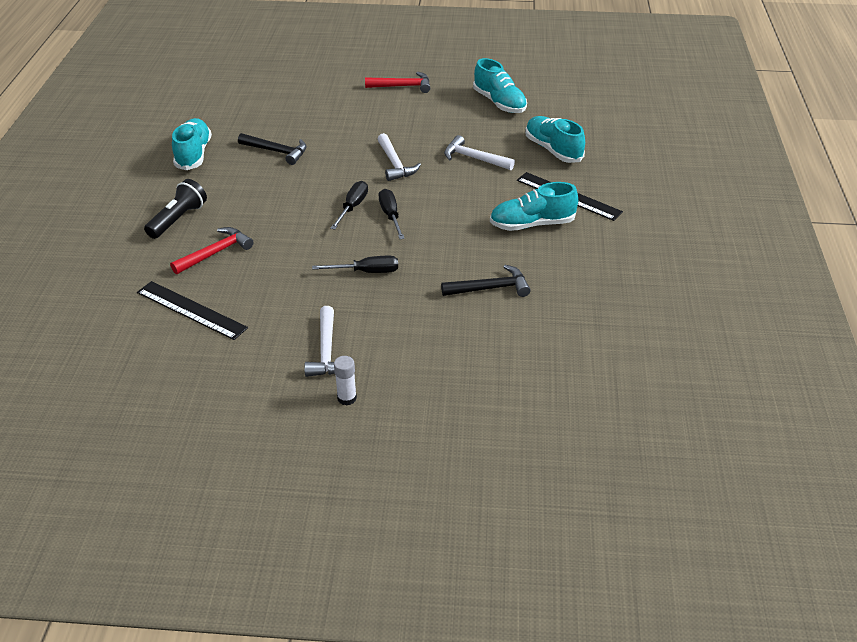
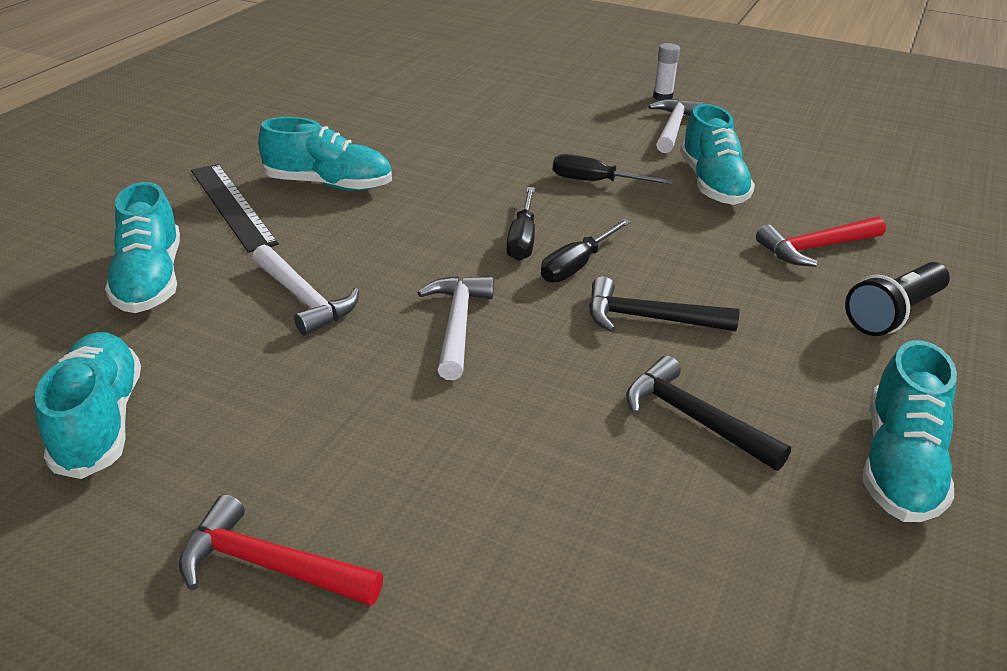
camera: 160 degrees left, 5 degrees down
(191, 310) = (840, 190): black ruler -> none
(285, 291) = (712, 184): none -> turquoise shoe
(490, 288) = (453, 138): black hammer -> black hammer (648, 319)

